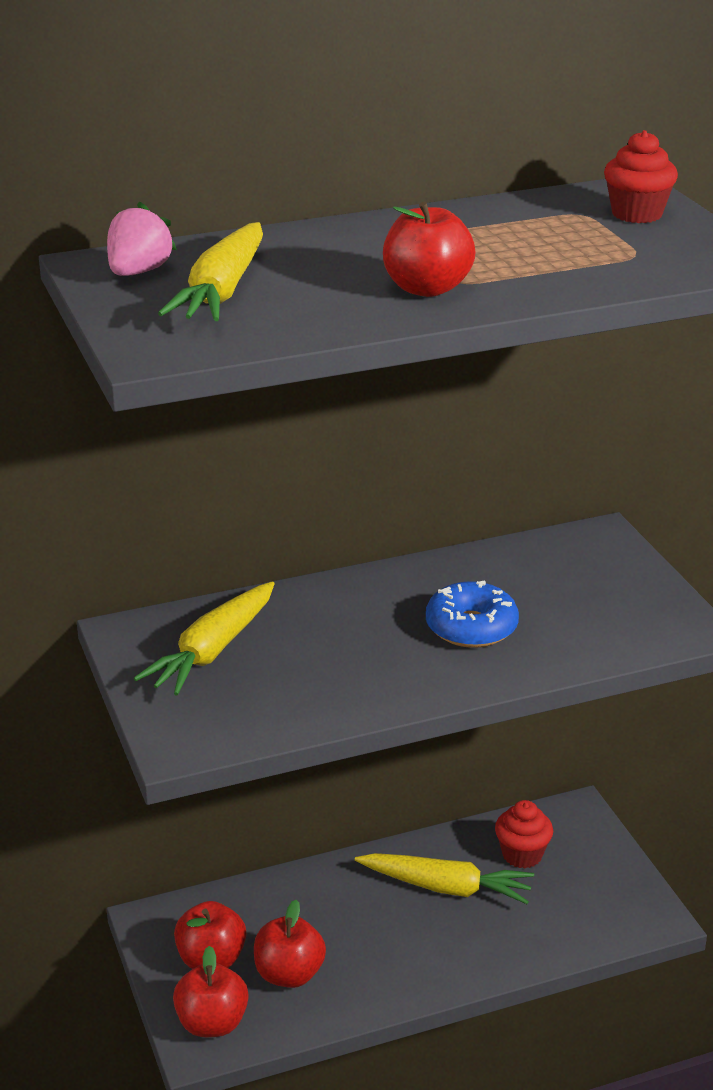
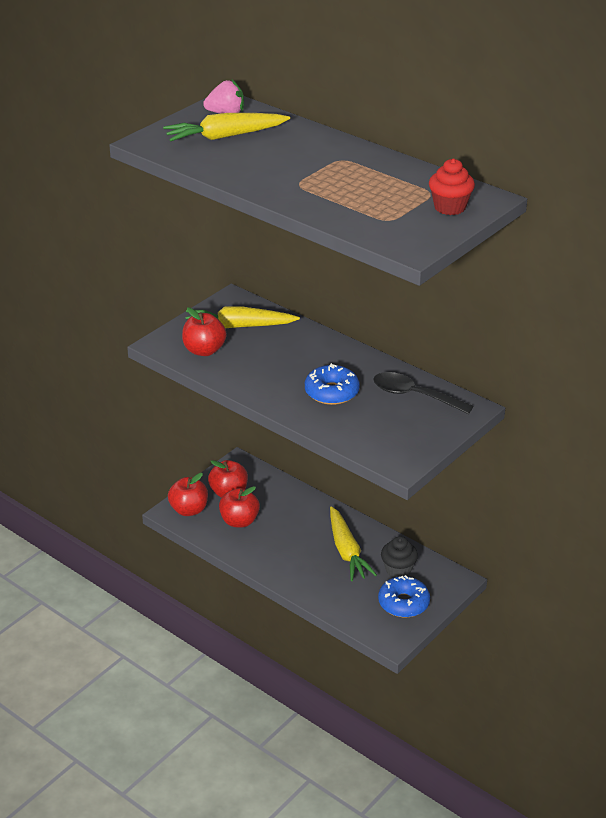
camera: 60 degrees right, 5 degrees up
(427, 289) = (280, 179): red apple -> red apple (204, 350)
(522, 855) = (398, 570): red cupcake -> black cupcake
(538, 565) = (414, 395): none -> black spoon
(591, 877) = (403, 603): none -> blue donut

